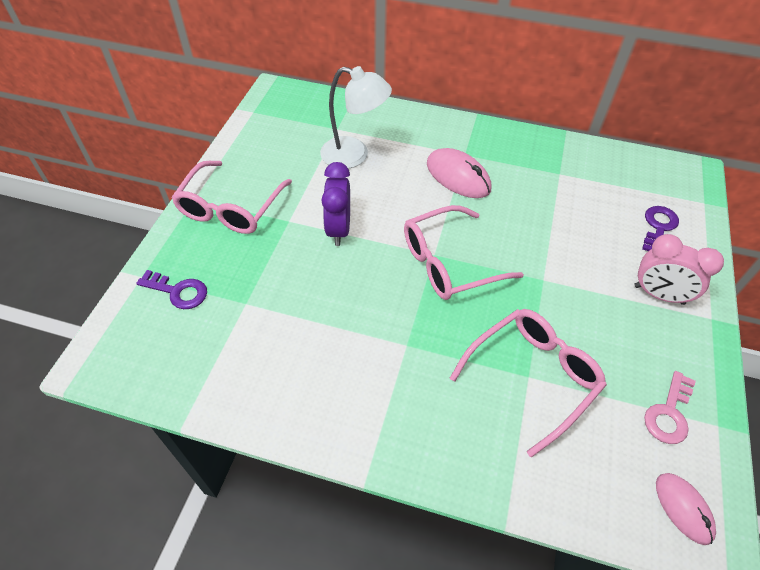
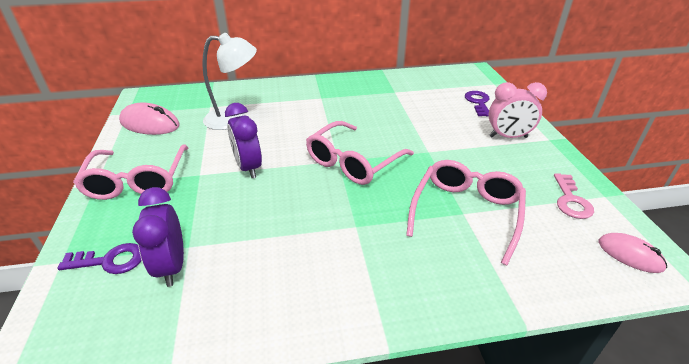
camera: 25 degrees left, 15 degrees down
(224, 319) = (171, 266): none -> purple clock
(458, 177) = (325, 111): pink mouse -> pink mouse (150, 124)

